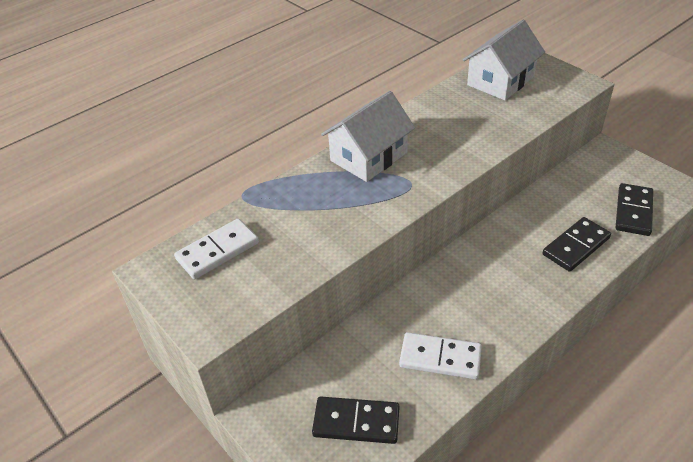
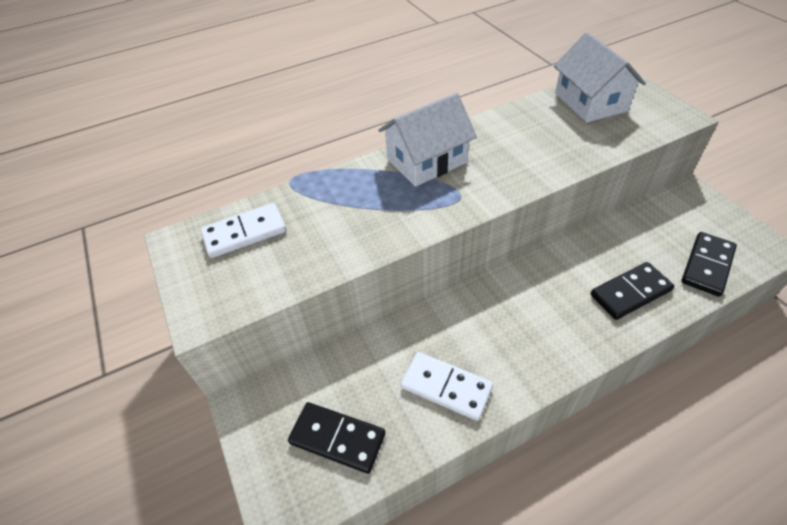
camera: 15 degrees right, 5 degrees up
(500, 81) = (590, 102): white house -> white house turned 75 degrees counterclockwise

